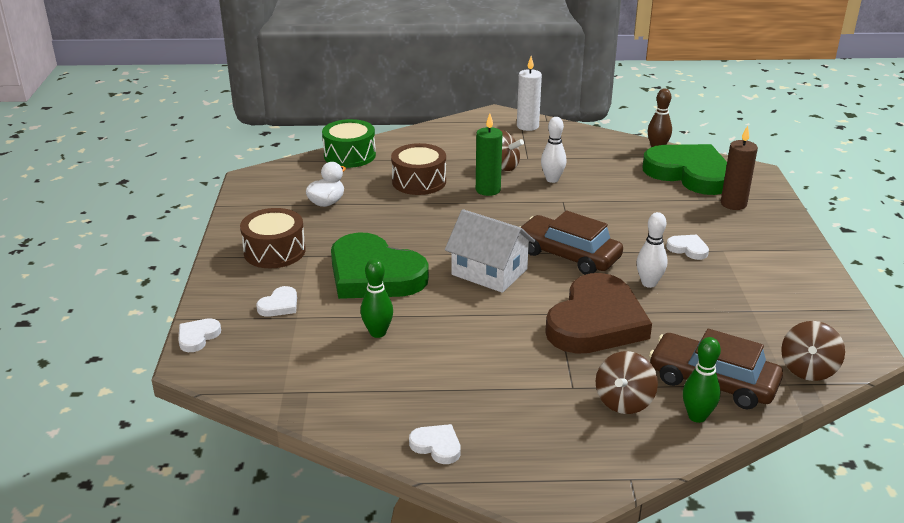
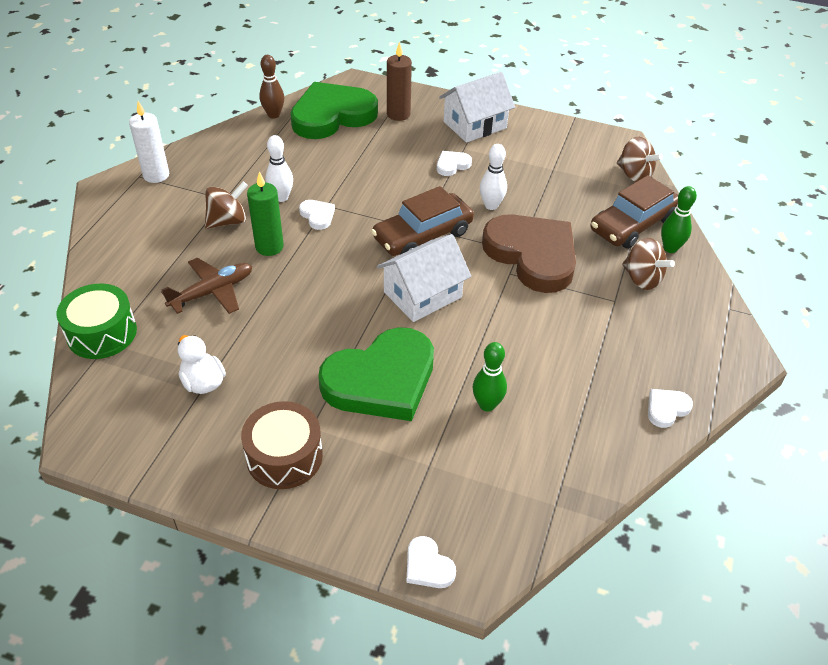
camera: 70 degrees left, 15 degrees up
(279, 305) = (400, 475): white heart -> white heart (317, 216)
(419, 181) = (212, 292): brown drum -> brown plane
(770, 248) = (475, 125): none -> white house

